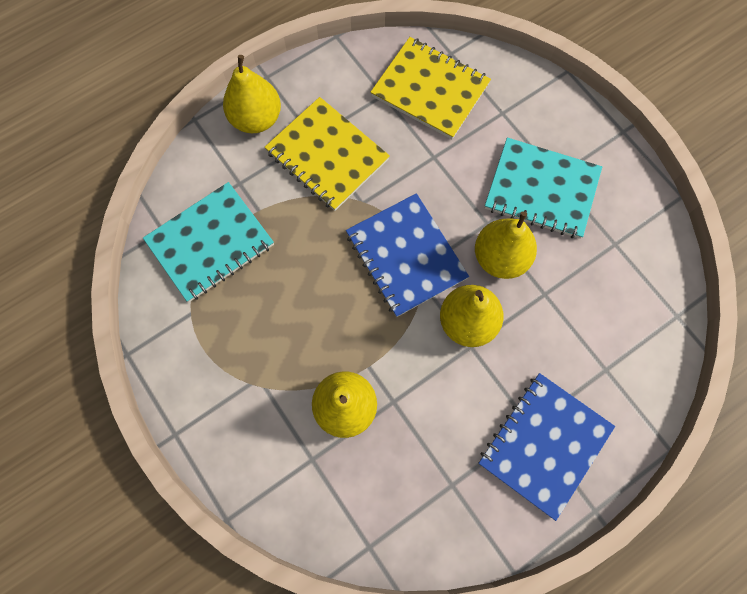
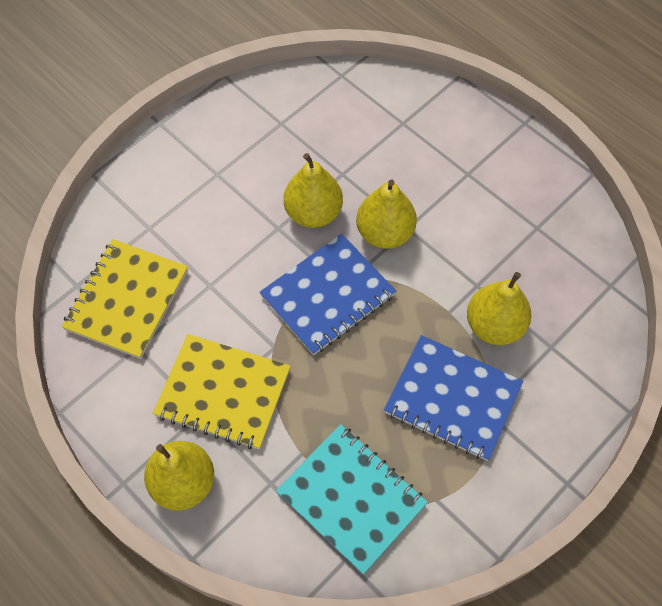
camera: 100 degrees left, 10 degrees down
(327, 156) = (223, 393): yellow notebook -> yellow notebook turned 75 degrees clockwise
(541, 190) = (235, 185): turquoise notebook -> none
(544, 444) = (481, 162): blue notebook -> blue notebook (452, 399)

